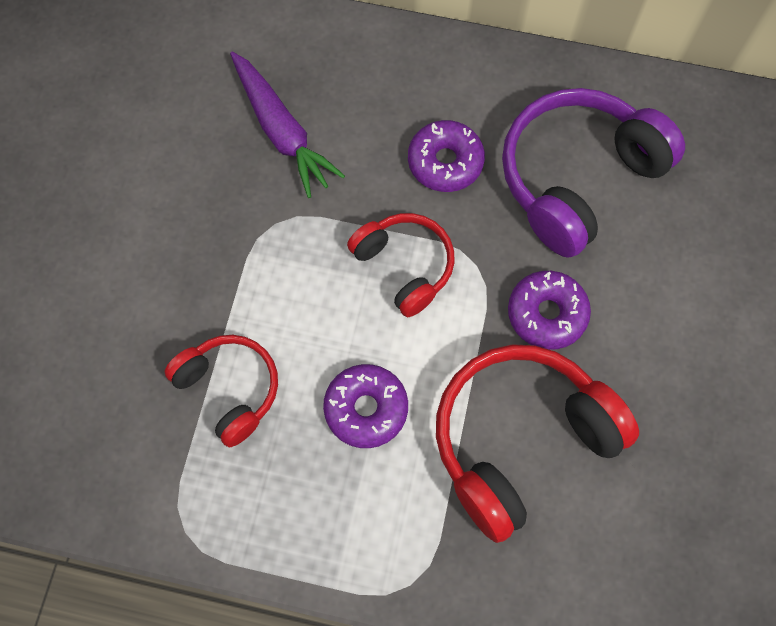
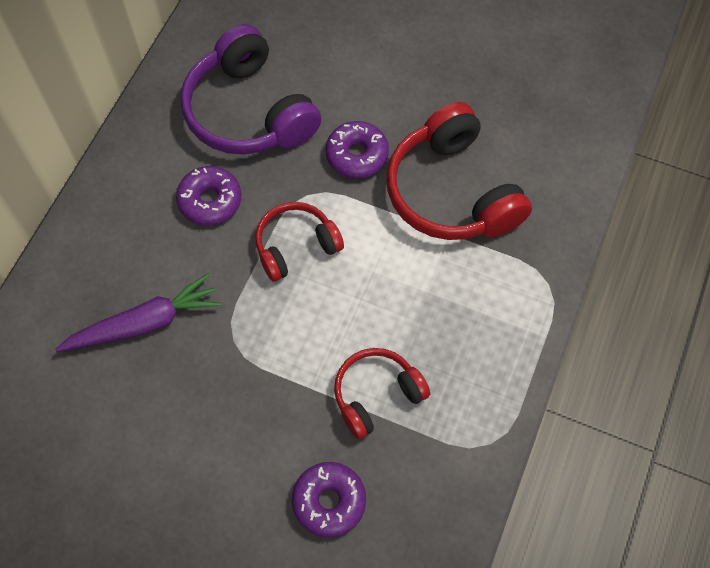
camera: 80 degrees left, 5 degrees down
(366, 409) = (410, 293): purple donut -> purple donut (329, 501)

